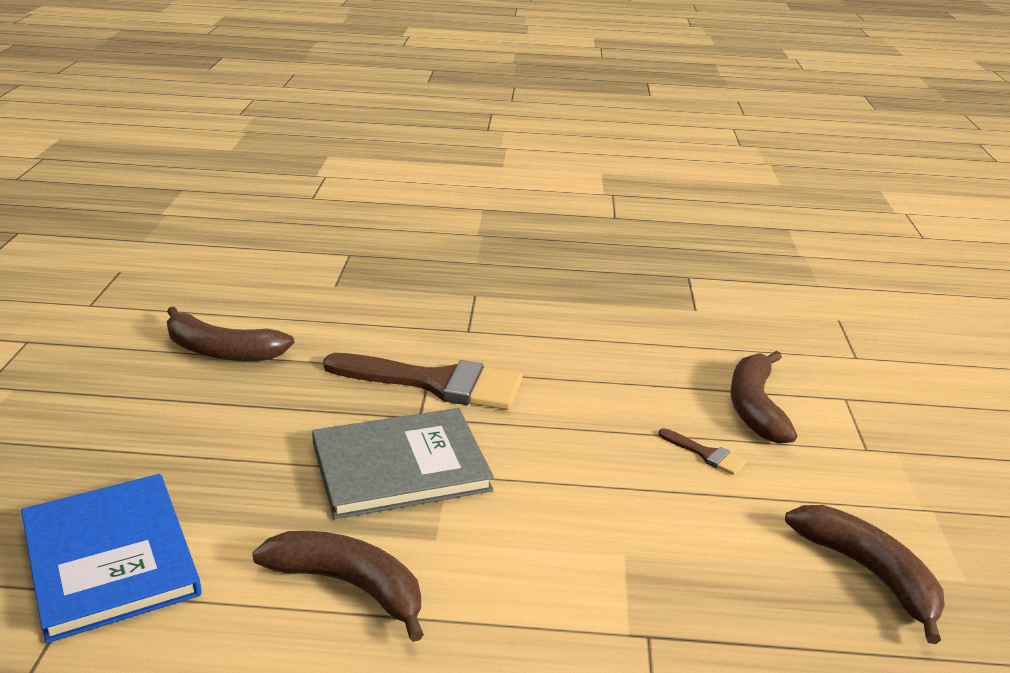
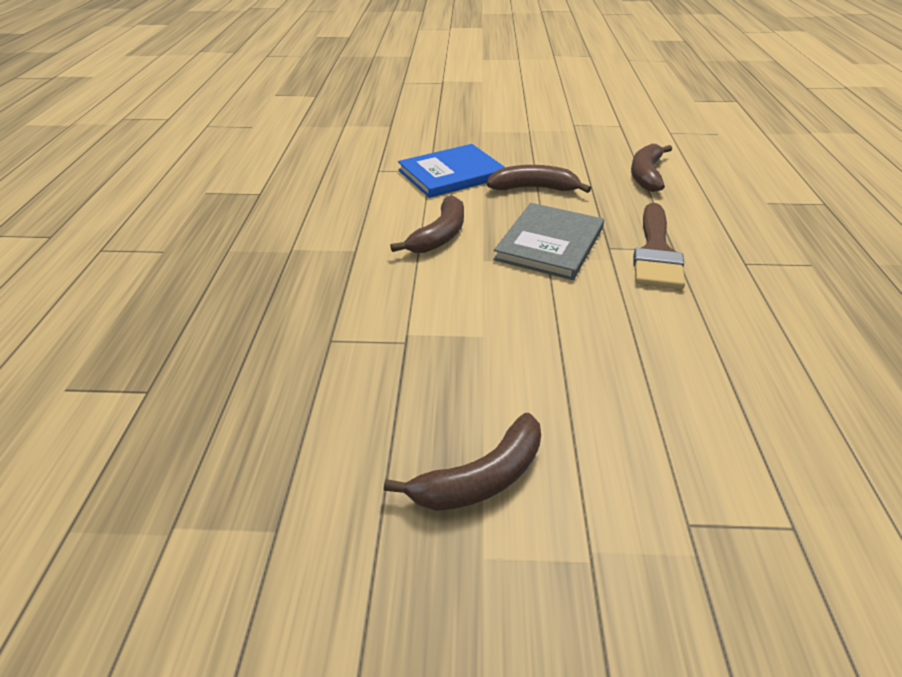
camera: 90 degrees right, 10 degrees up
(400, 466) = (550, 244): grey book -> grey book turned 45 degrees clockwise
(706, 454) = (623, 391): brown brush -> none
(755, 407) = (724, 437): brown banana -> brown banana (534, 188)

